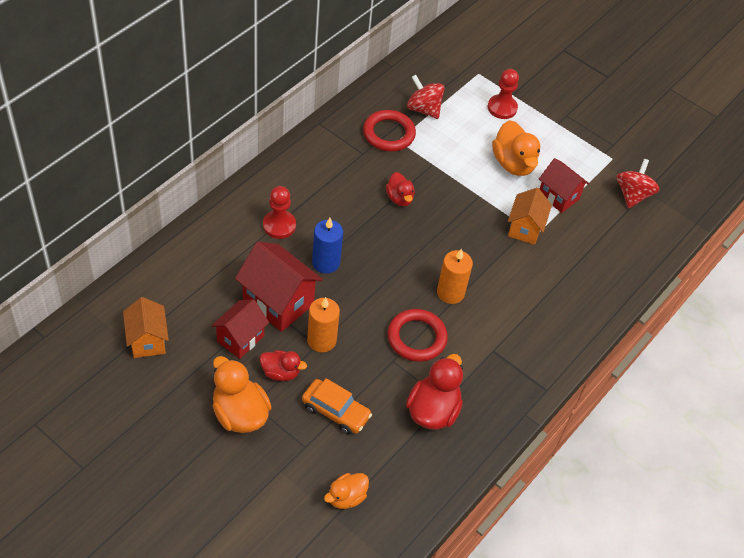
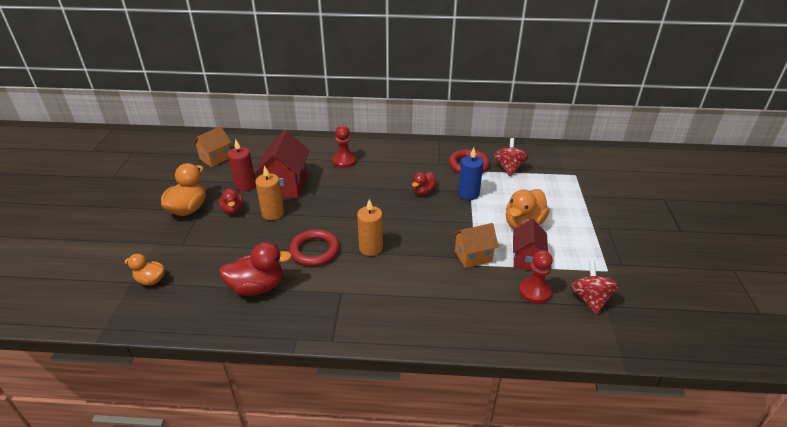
camera: 60 degrees right, 15 degrees down
(240, 339) = (245, 185): red house -> red candle
(326, 262) = (336, 188): blue candle -> blue candle (468, 194)
(336, 411) = (220, 244): orange car -> none
(502, 108) = (563, 197): red pawn -> red pawn (535, 291)
(632, 195) = (590, 299): red spinning top -> red spinning top turned 75 degrees counterclockwise

